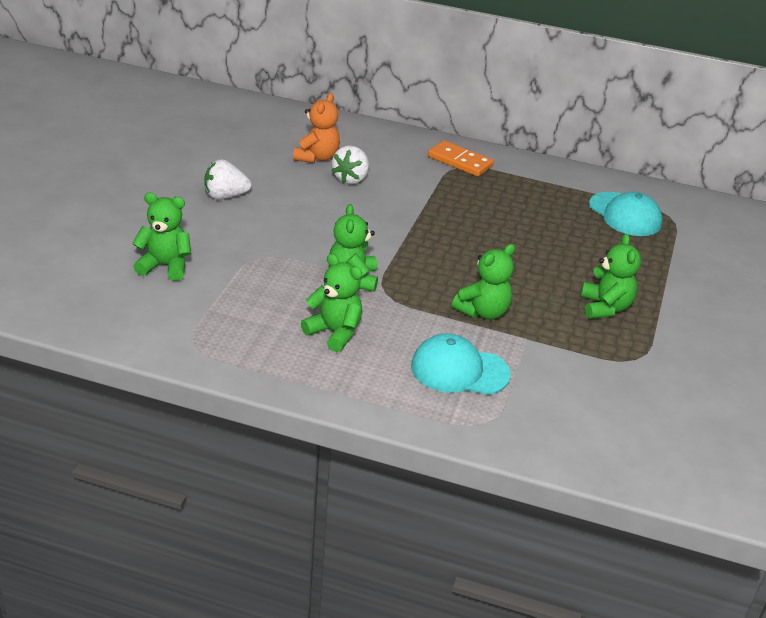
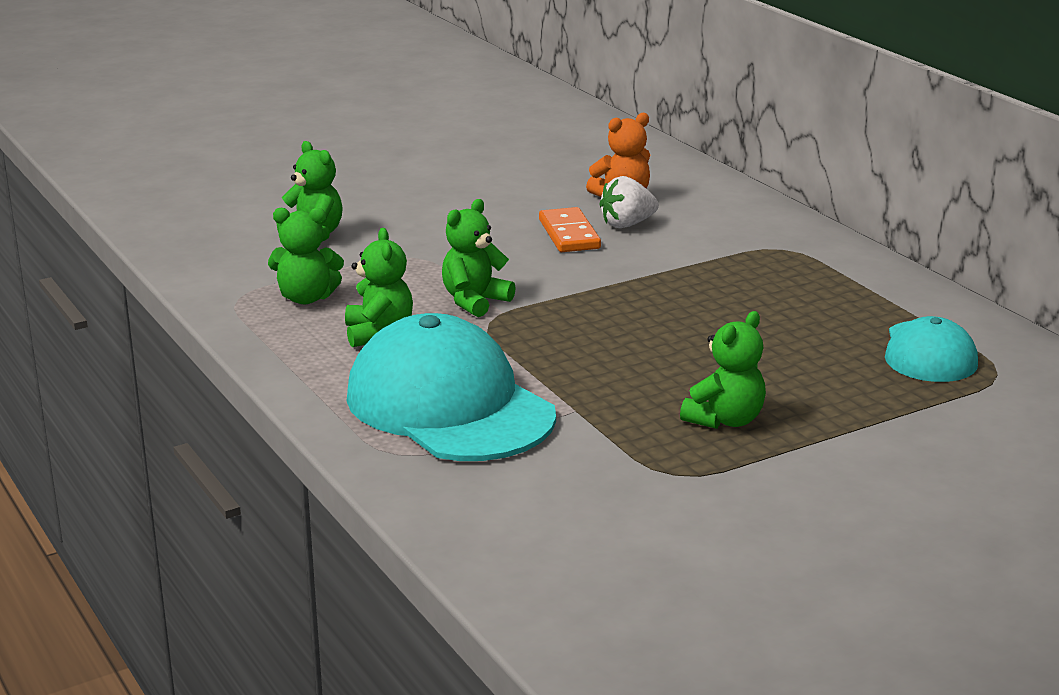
camera: 45 degrees right, 10 degrees down
(225, 196) = (465, 202): white strawberry -> none
(459, 370) = (449, 405): turquoise cap -> turquoise cap, size x1.79
(460, 161) = (793, 245): orange domino -> orange domino (569, 234)
(483, 312) = (566, 372): green teddy bear -> green teddy bear (306, 298)

